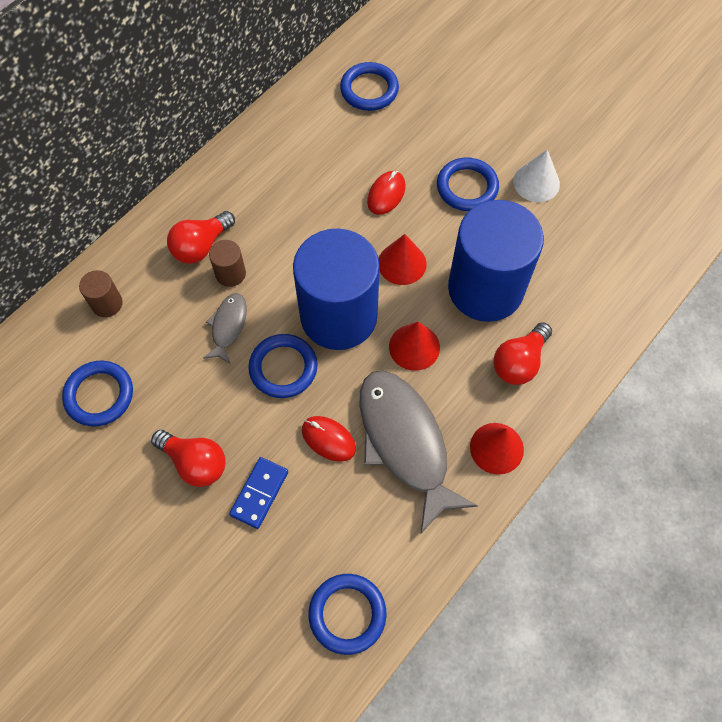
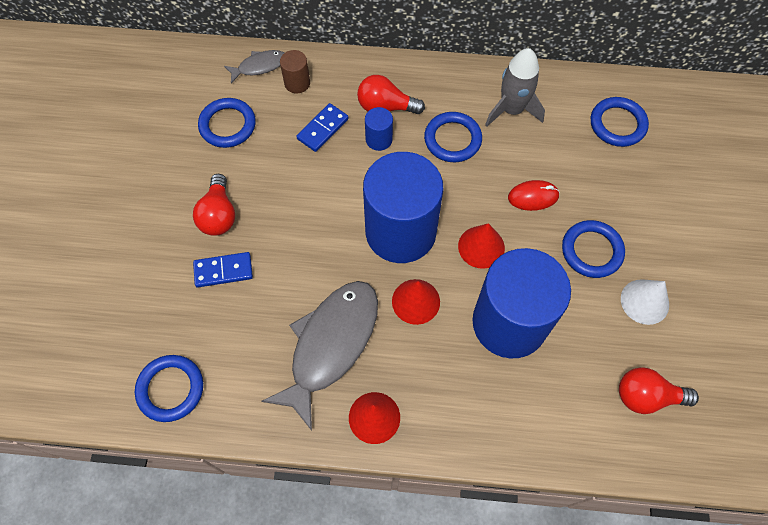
camera: 55 degrees right, 0 degrees up
(178, 313) = (323, 129): none -> blue domino
(228, 326) = (336, 166): grey fish -> grey fish (259, 66)
(230, 273) = (379, 139): brown cylinder -> blue cylinder
(283, 368) = (330, 222): blue ring -> blue ring (452, 139)
(290, 153) = (511, 110): none -> grey rocket
(328, 439) = (296, 289): red mouse -> none
(519, 362) = (463, 389): red light bulb -> red light bulb (646, 396)

